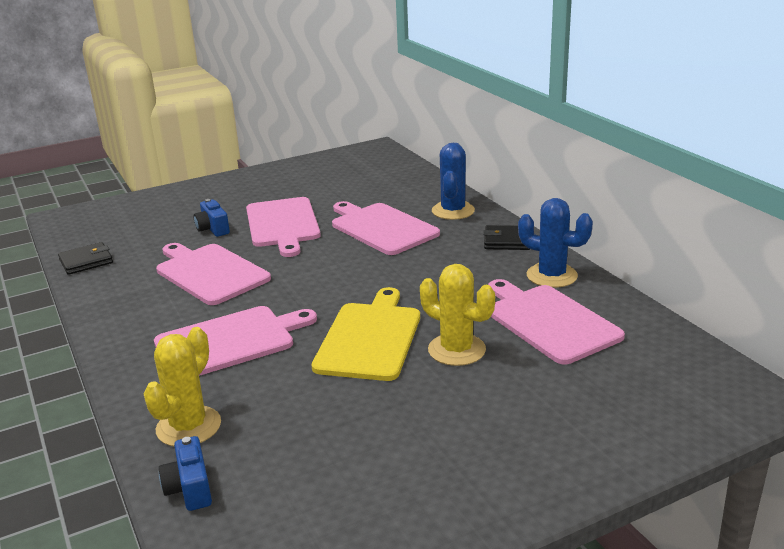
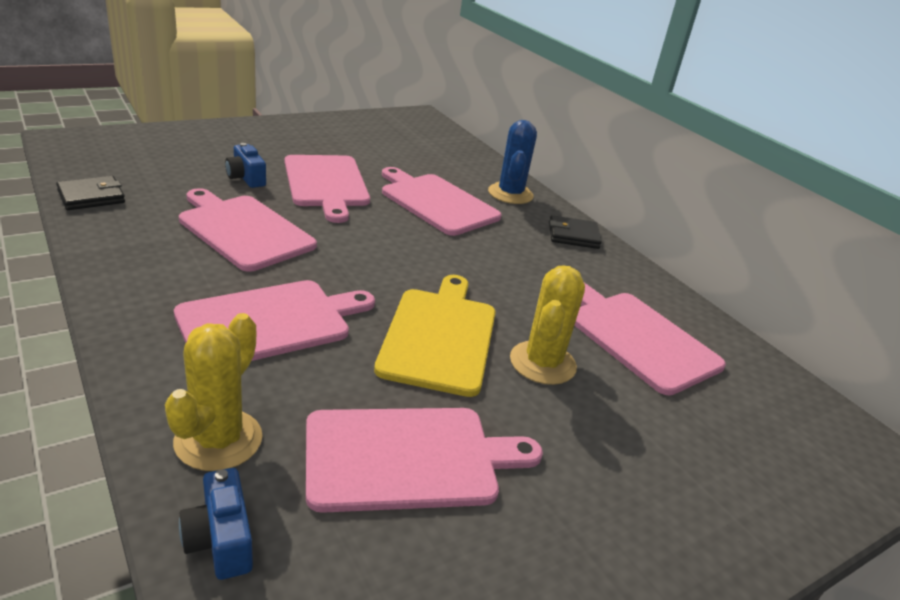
camera: 10 degrees left, 5 degrees up
(333, 427) = (408, 457): none -> pink cutting board
(456, 350) = (542, 363): yellow cactus -> yellow cactus turned 75 degrees clockwise
(551, 276) = (628, 282): blue cactus -> none

